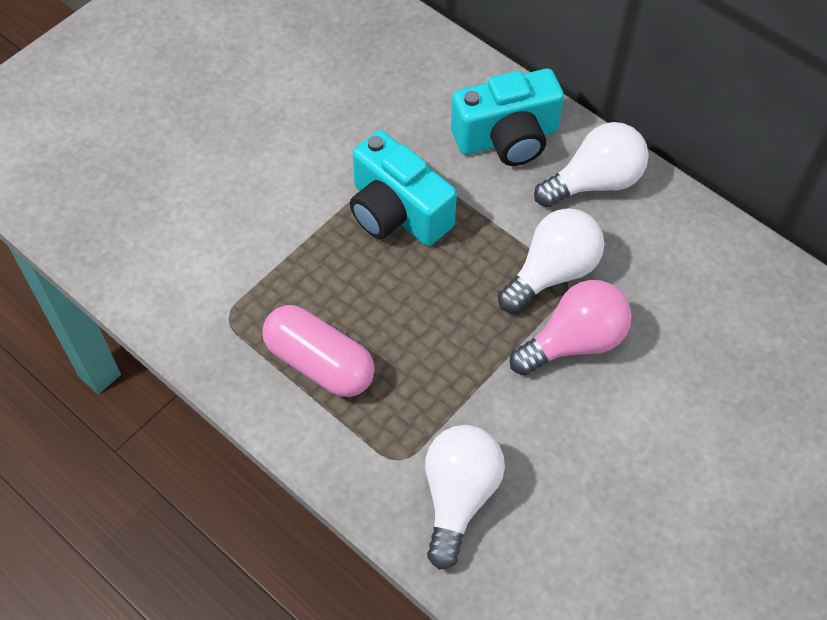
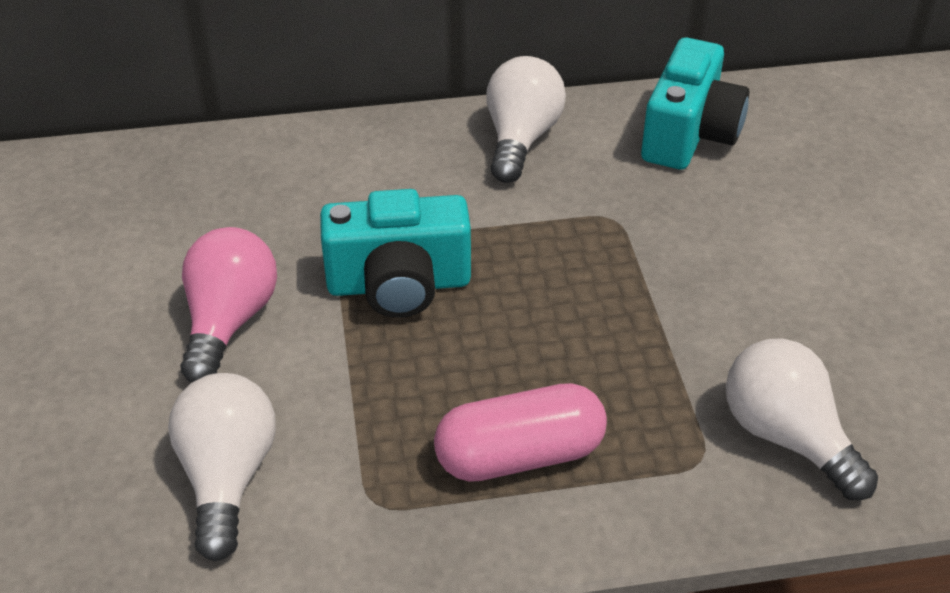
camera: 50 degrees left, 15 degrees down
(507, 138) = (405, 162): turquoise camera -> turquoise camera (689, 134)
(552, 272) = (590, 221): white light bulb -> white light bulb (228, 477)
(574, 342) = (681, 252): pink light bulb -> pink light bulb (229, 322)

